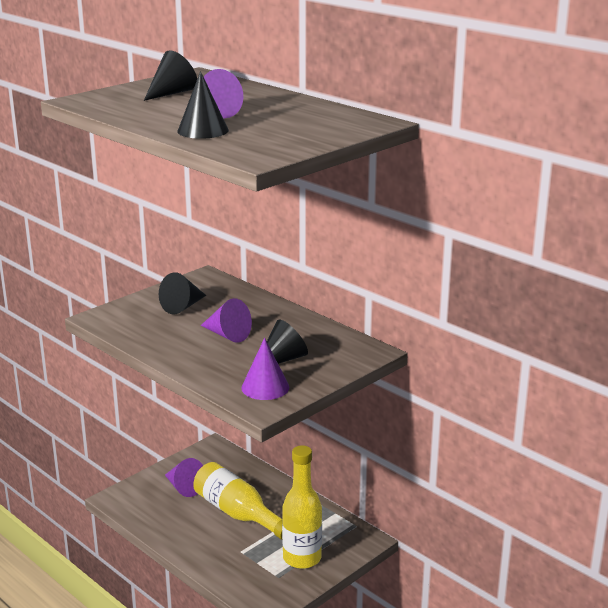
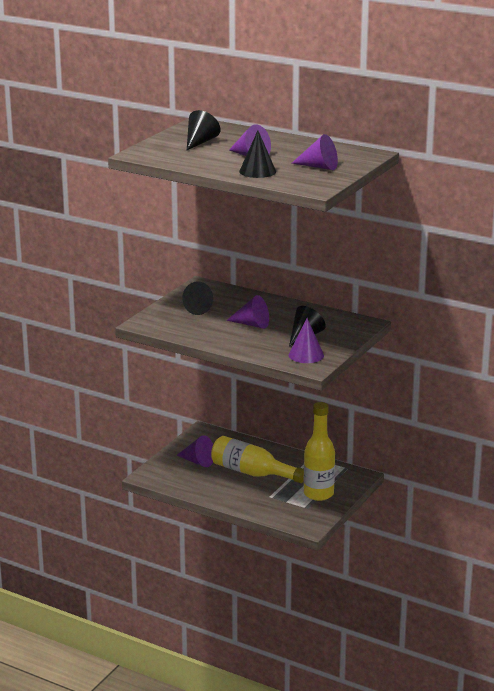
camera: 15 degrees left, 0 degrees up
(291, 132) = (319, 167): none -> purple cone

